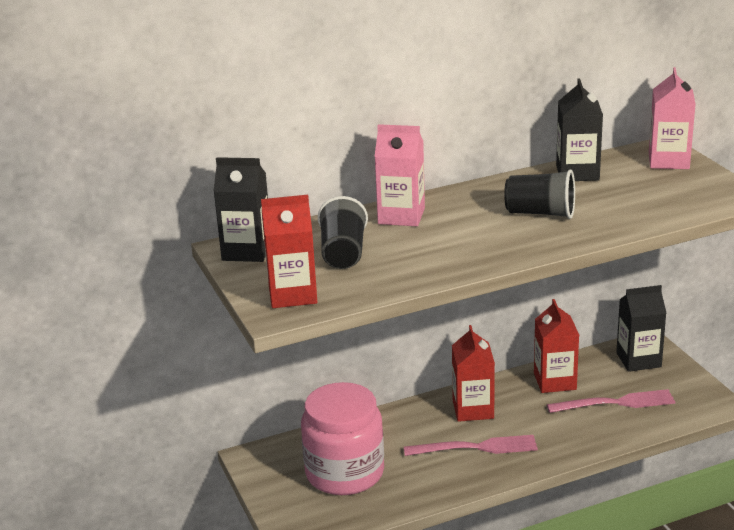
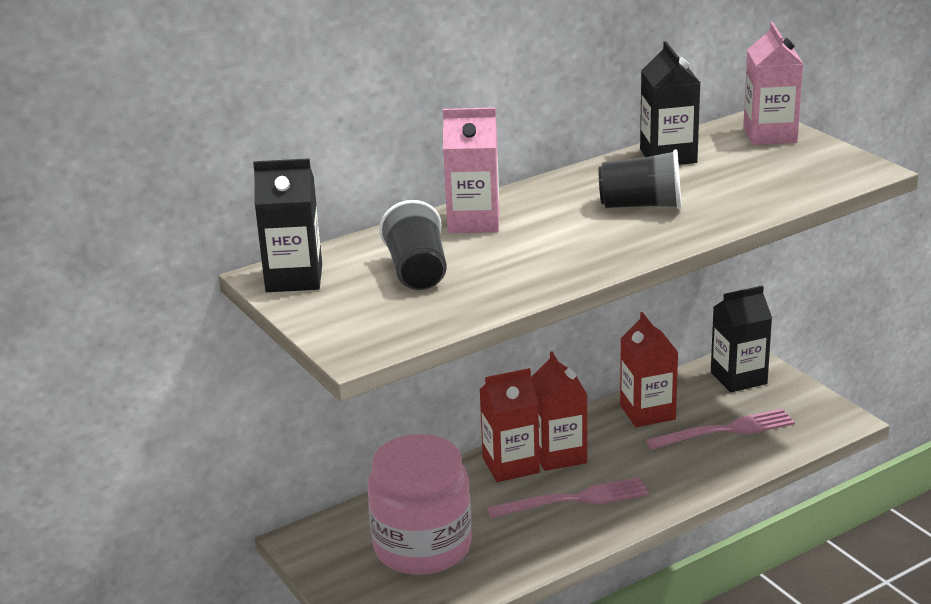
camera: 10 degrees left, 0 degrees up
(292, 295) = (370, 326): red carton -> red carton (510, 465)

